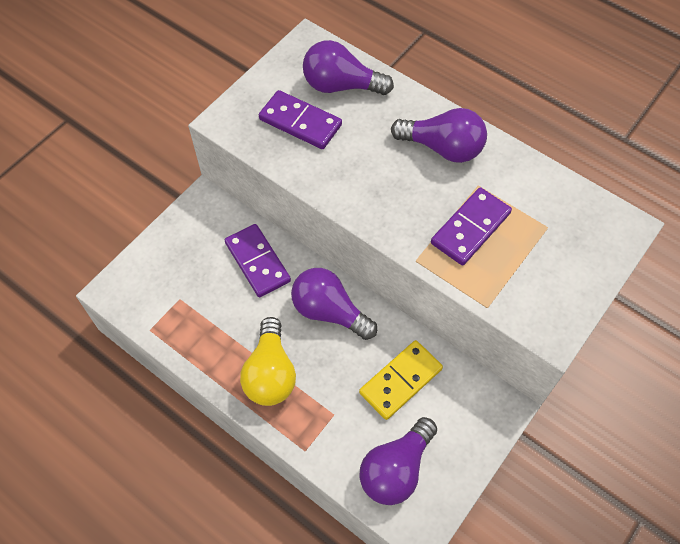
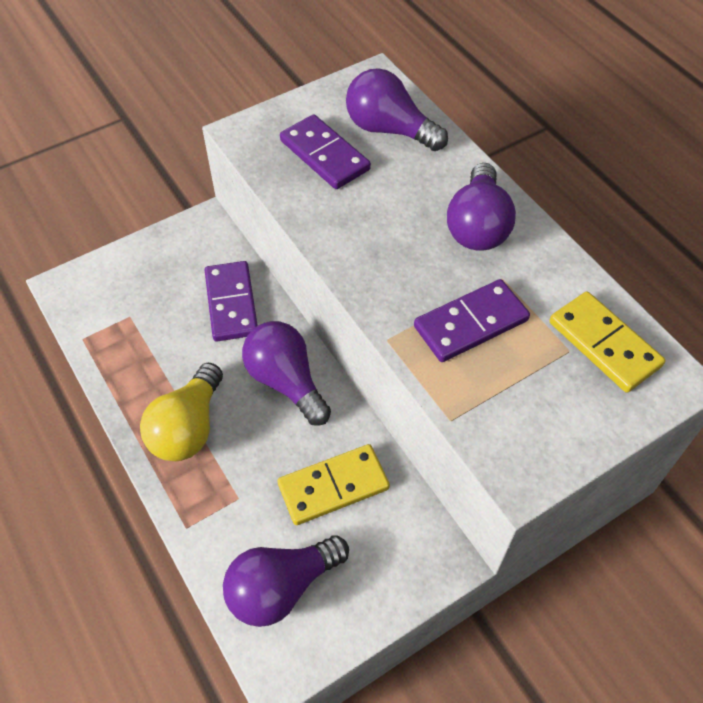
camera: 20 degrees right, 5 degrees down
(442, 148) = (477, 226): purple light bulb -> purple light bulb turned 60 degrees clockwise
(569, 214) = (604, 344): none -> yellow domino

